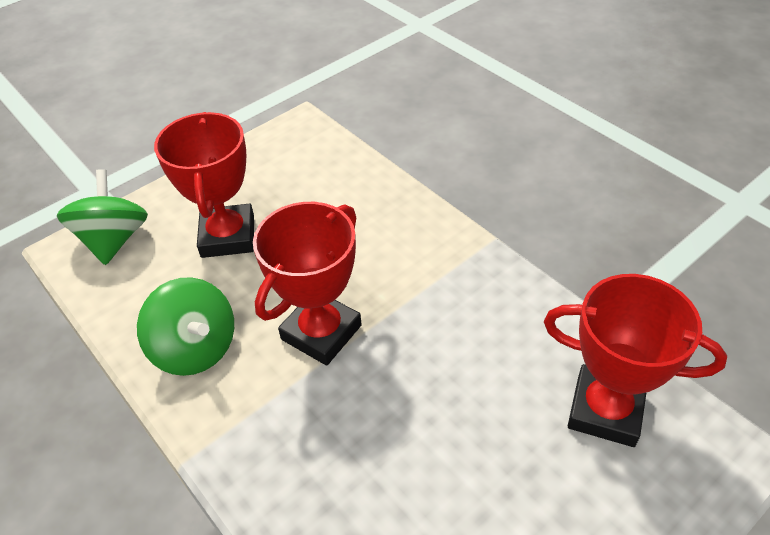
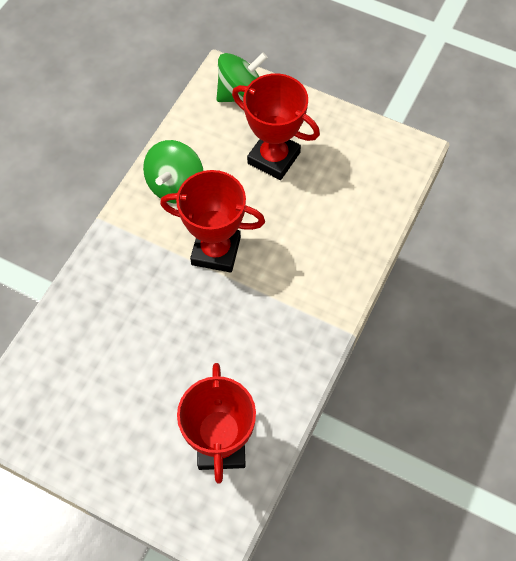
camera: 65 degrees right, 15 degrees up
(228, 236) = (274, 158): red trophy -> red trophy turned 60 degrees clockwise

